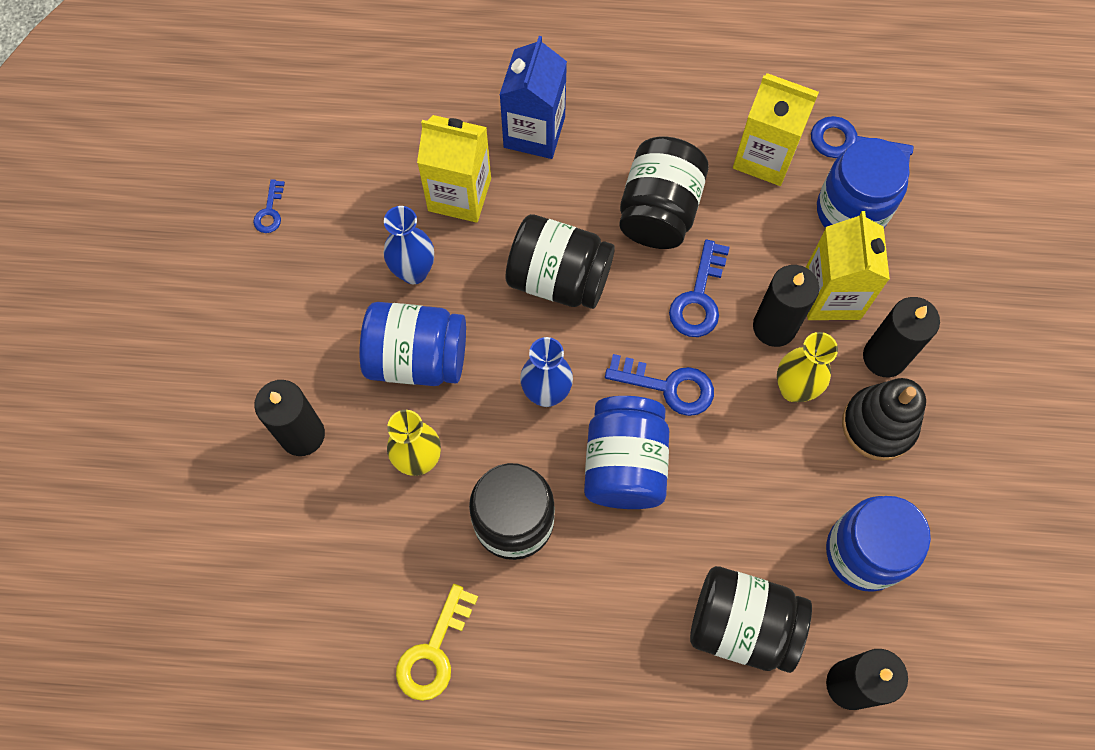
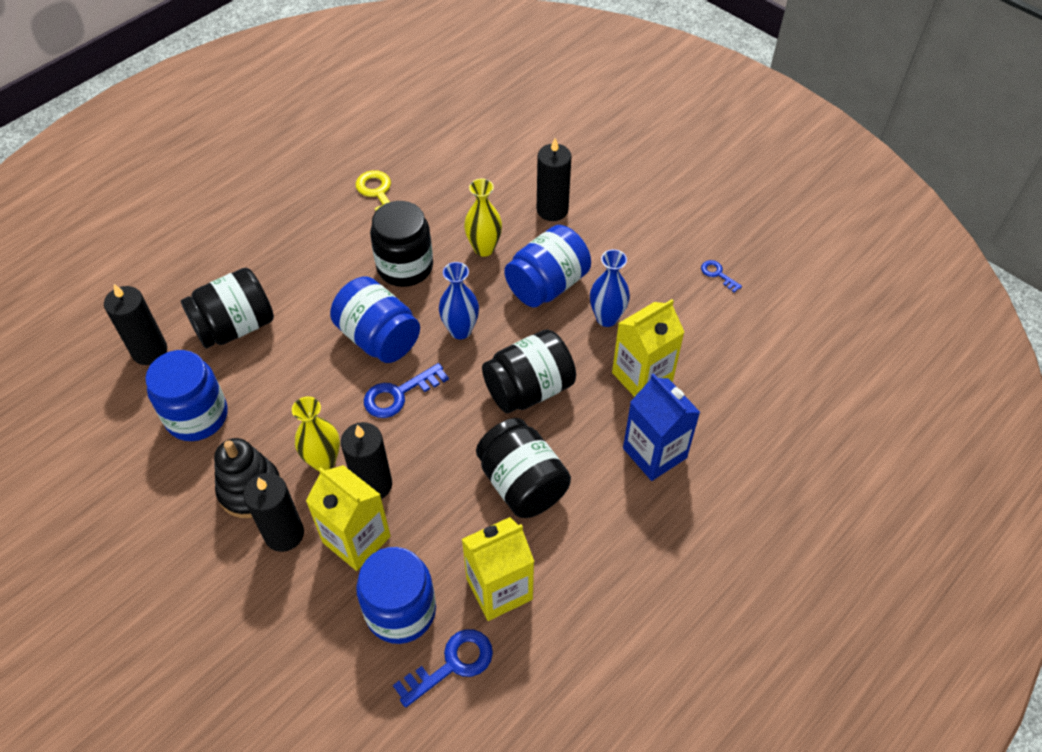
camera: 130 degrees right, 15 degrees down
(699, 298) = (437, 457): blue key -> none

